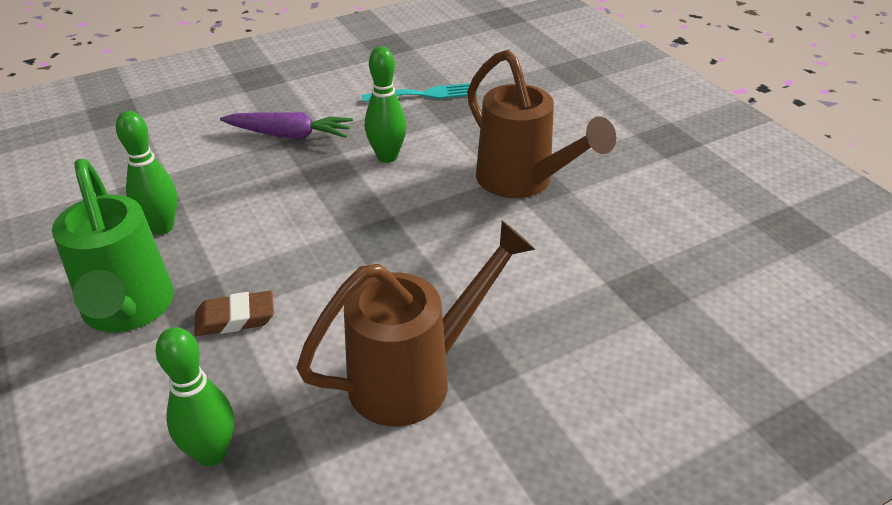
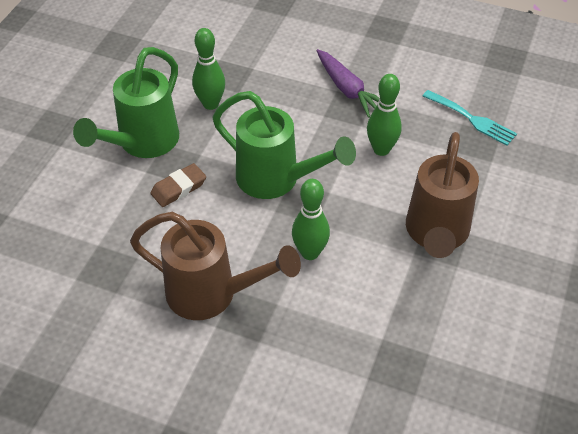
camera: 50 degrees right, 10 degrees up
(212, 453) = (91, 249): green bowling pin -> green bowling pin (310, 252)
(235, 318) = (178, 188): brown eraser -> brown eraser turned 75 degrees counterclockwise
(330, 239) = (277, 180): none -> green watering can

